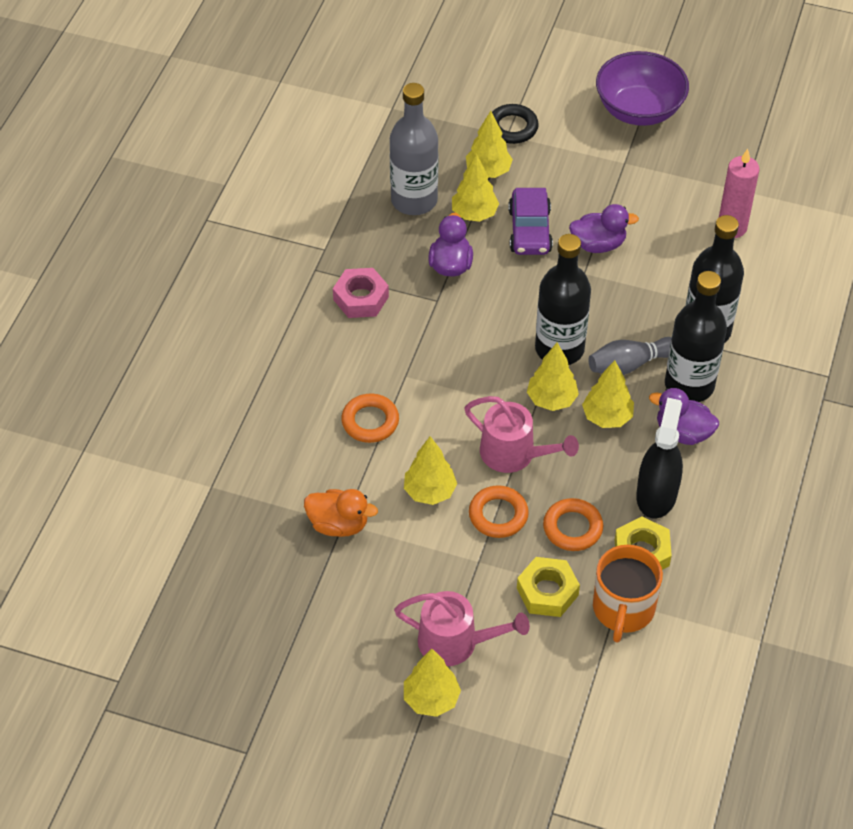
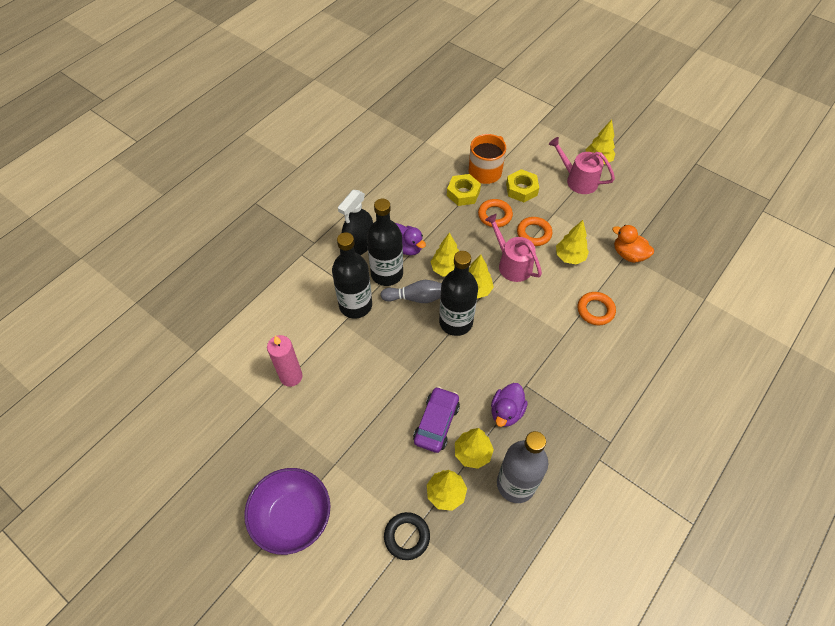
camera: 160 degrees left, 5 degrees up
(361, 298) = (580, 404): pink nut -> none
(598, 244) = (392, 394): purple duck -> none
(656, 494) = (440, 219): black spray bottle -> black spray bottle (359, 244)

